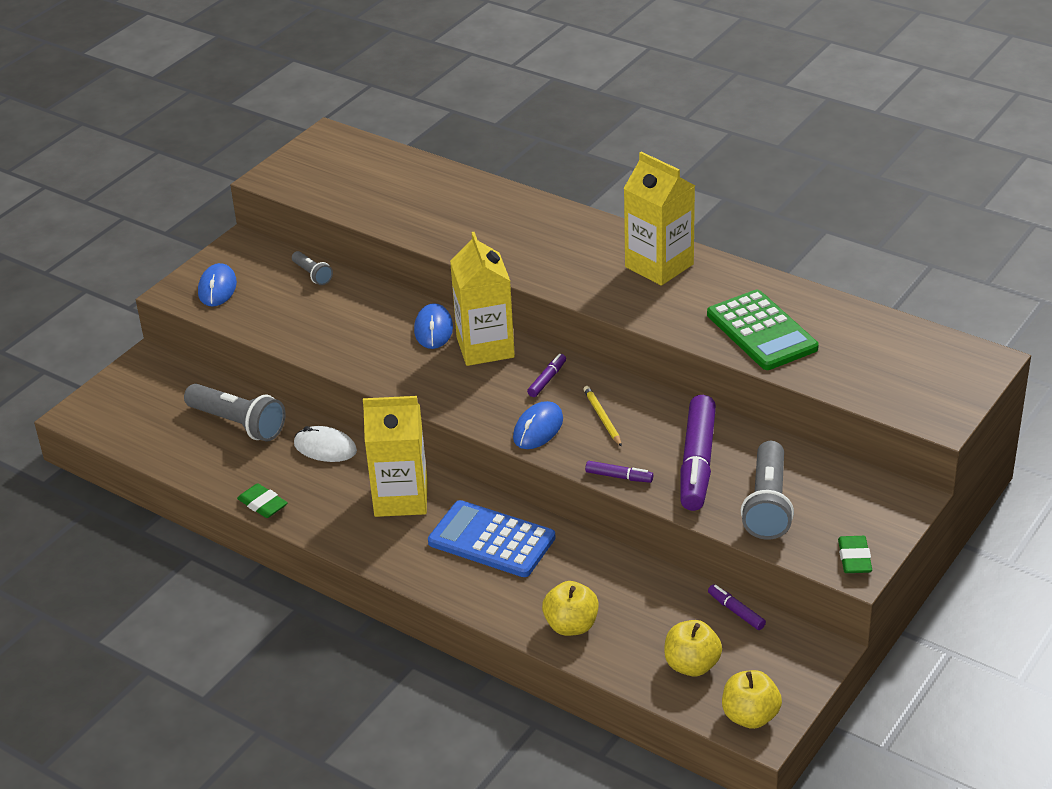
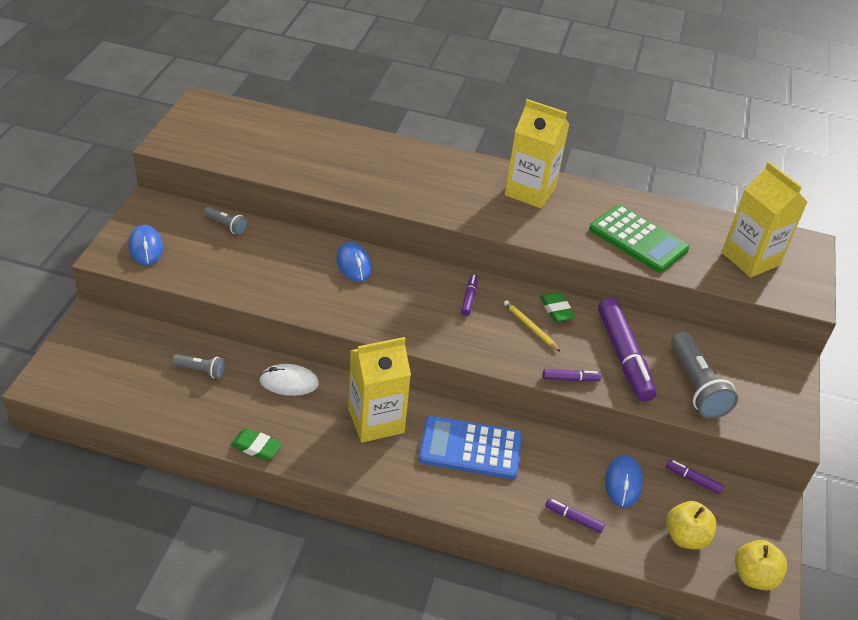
camera: 25 degrees left, 5 degrees up
(238, 424) = (201, 370): grey flashlight -> grey flashlight, size x0.53
(485, 347) = (404, 275): yellow carton -> yellow carton (750, 259)
(538, 428) = (484, 344): blue mouse -> blue mouse (623, 482)
(571, 625) = (573, 518): yellow apple -> purple marker
(854, 558) = (785, 423): green eraser -> green eraser (556, 310)

